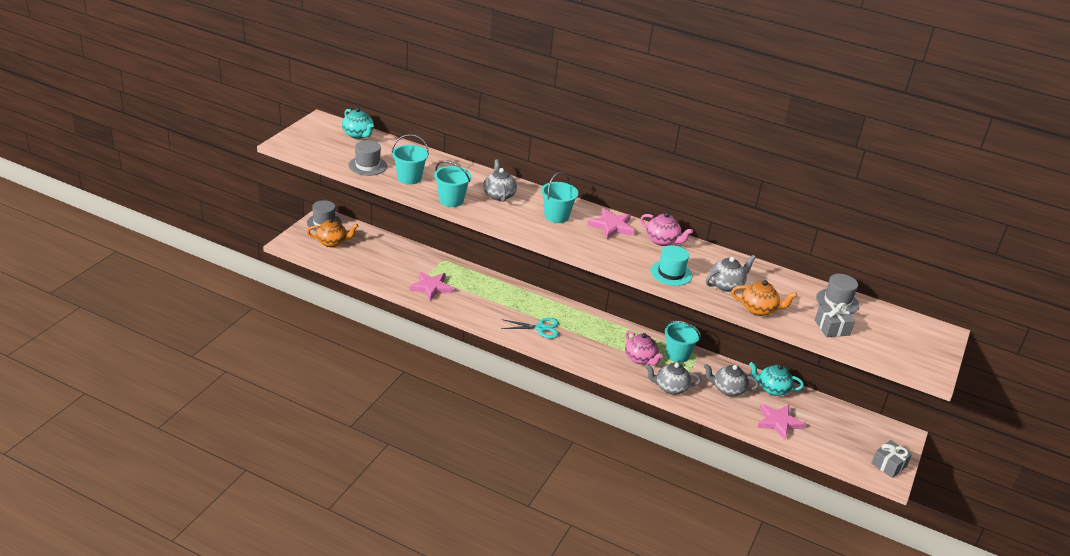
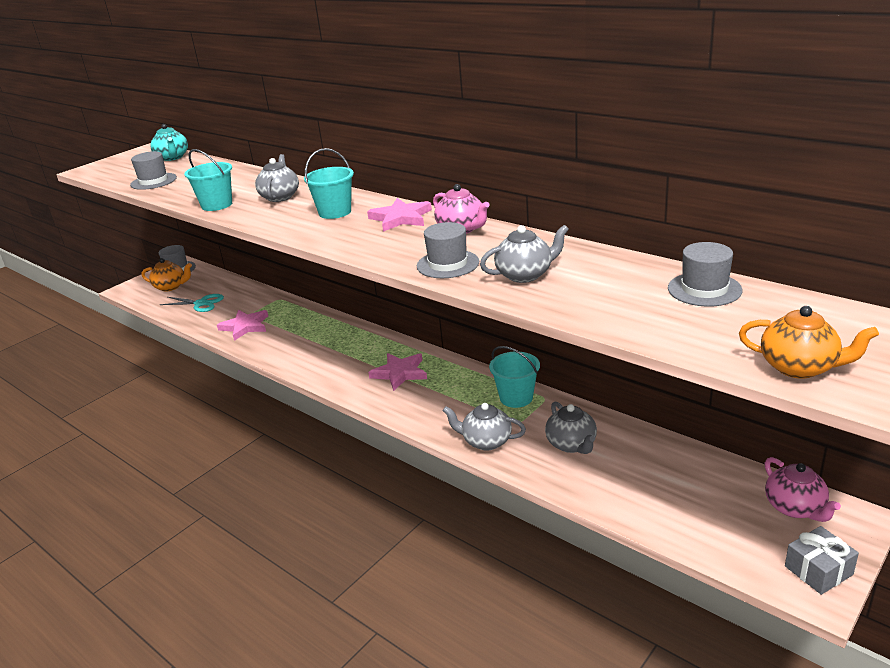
camera: 20 degrees right, 5 degrees down
(409, 178) = (189, 188): turquoise bucket -> none
(541, 328) = (348, 368): turquoise scissors -> turquoise scissors (201, 303)
(640, 359) = (460, 403): pink teapot -> pink teapot (795, 508)
(671, 273) = (448, 264): turquoise hat -> grey hat
(728, 390) = (571, 444): grey teapot -> grey teapot turned 135 degrees counterclockwise
(759, 309) = (561, 303): orange teapot -> orange teapot (799, 367)
(772, 389) = (642, 444): turquoise teapot -> none
(778, 422) = (636, 493): pink star -> pink star (400, 373)
(832, 327) = (679, 325): grey gift -> none

